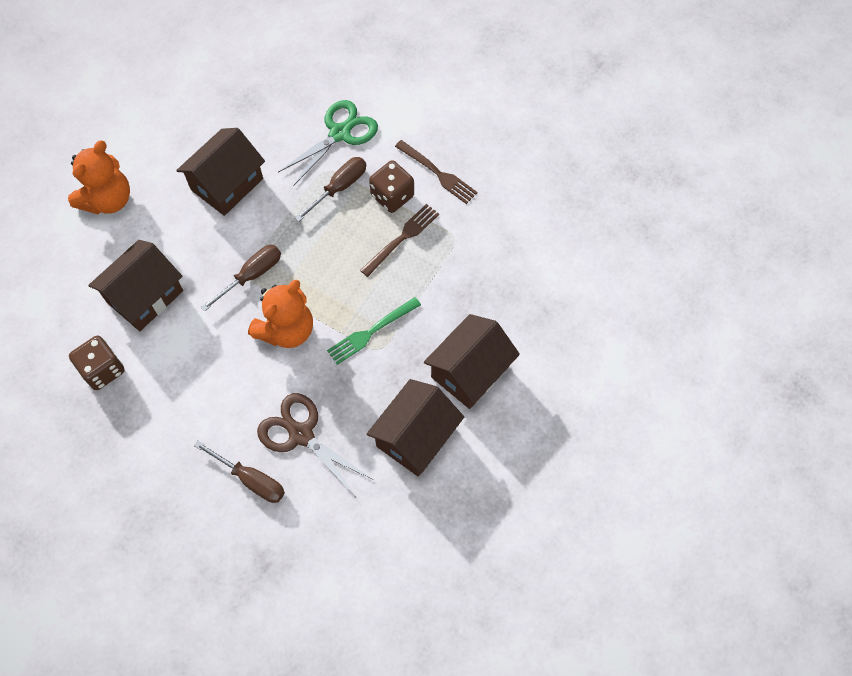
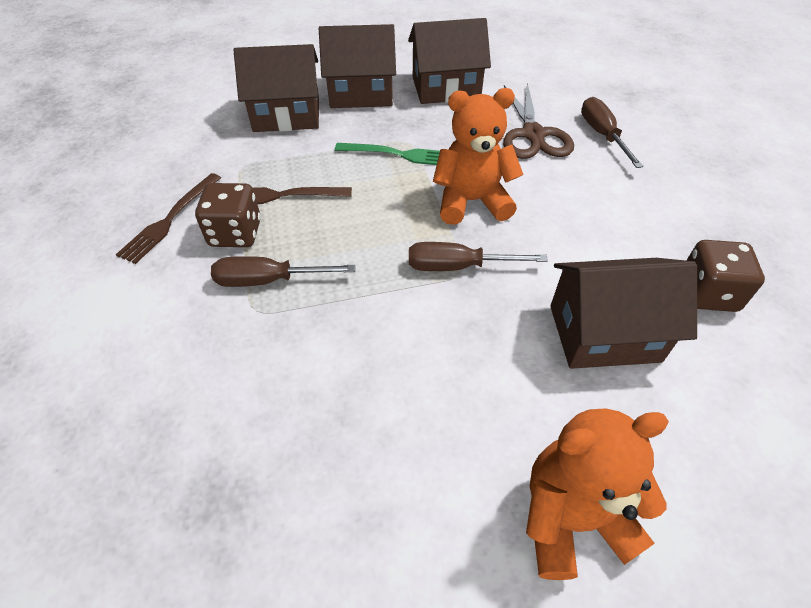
camera: 135 degrees left, 15 degrees down
(227, 184) = (381, 391): brown house -> brown house (286, 115)
(340, 133) = (182, 339): green scissors -> none
(438, 173) = (169, 220): brown fork -> brown fork turned 150 degrees counterclockwise

